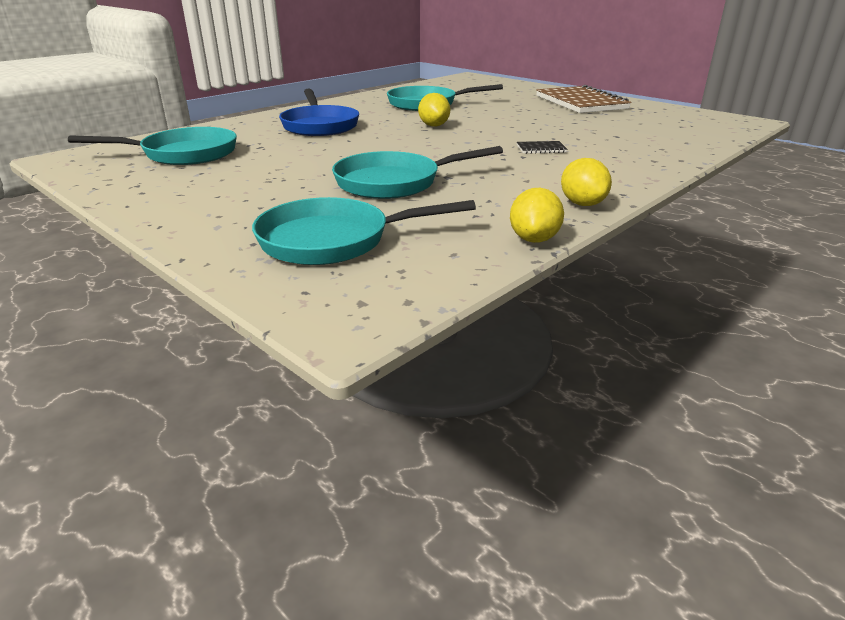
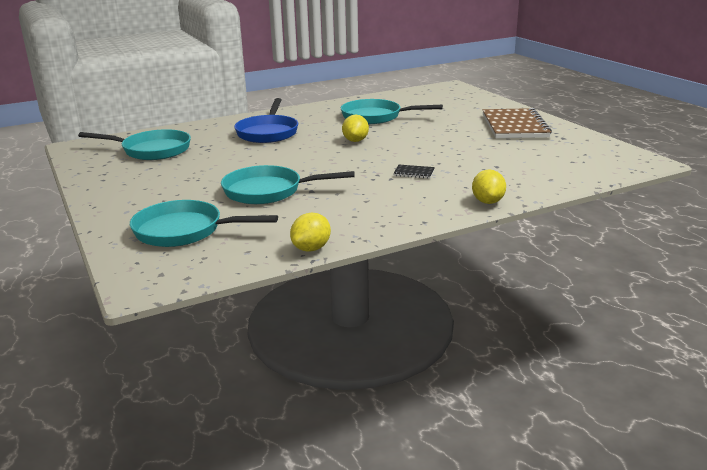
camera: 20 degrees right, 5 degrees down
(582, 204) = (381, 226): yellow lemon -> yellow lemon (488, 202)

